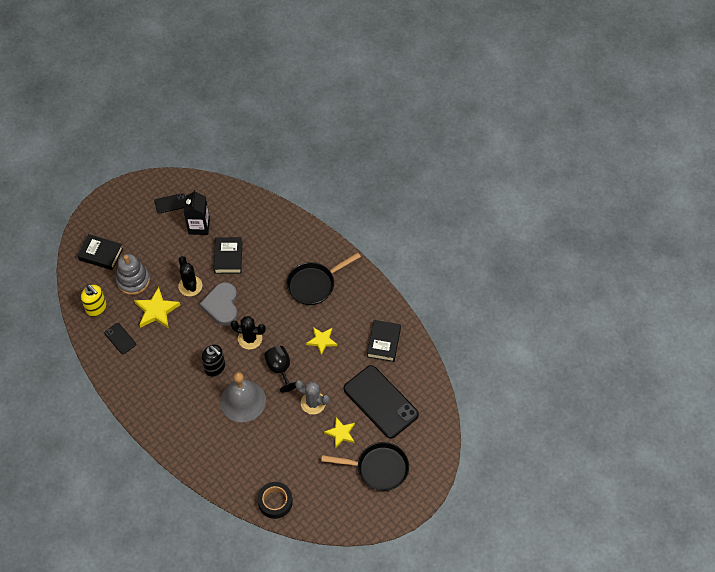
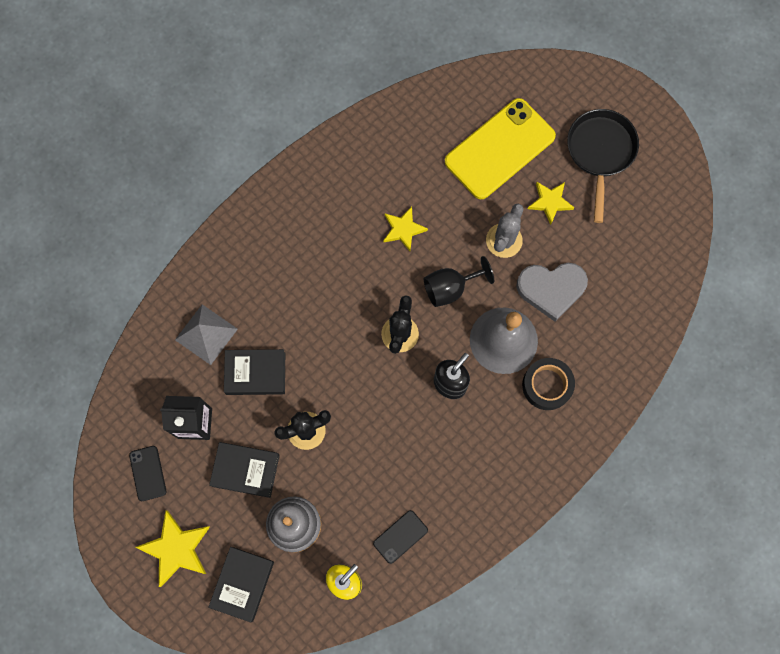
camera: 90 degrees left, 15 degrees up
(156, 310) = (350, 481): yellow star -> yellow star (176, 549)
(222, 306) = (342, 379): grey heart -> grey heart (551, 289)
(254, 230) = (206, 334): none -> grey pyramid
(275, 502) = (657, 289): black tape -> black tape (547, 385)
(314, 284) = (307, 242): black pan -> none
(380, 402) = (500, 149): black phone -> yellow phone
(383, 343) = (406, 144): black book -> black book (245, 470)

